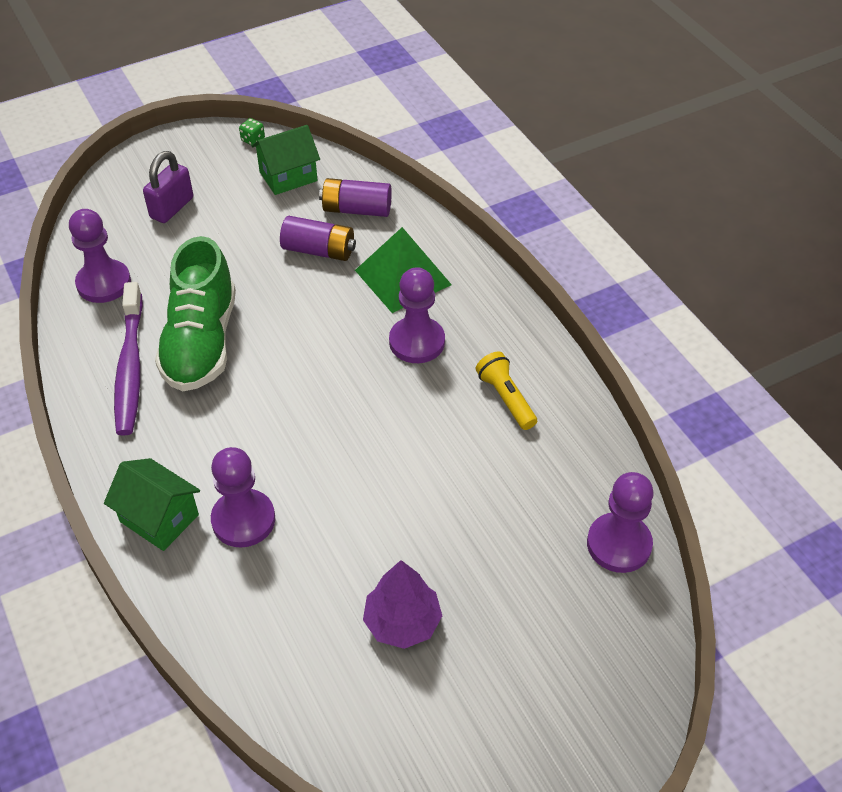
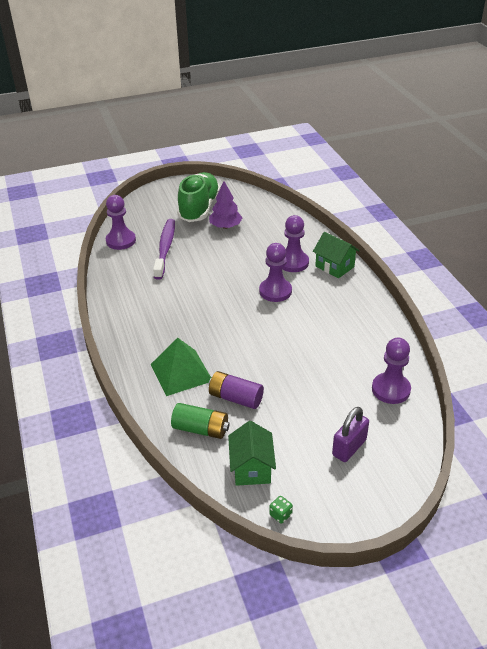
camera: 170 degrees left, 10 degrees down
(130, 367) = (361, 334): purple toothbrush -> purple toothbrush (165, 248)
(201, 342) = (318, 344): green shoe -> green shoe (199, 208)
(288, 176) = (251, 468): green house -> green house turned 75 degrees counterclockwise
(356, 209) = (201, 429): purple battery -> green battery
(417, 342) = (184, 332): purple pawn -> purple pawn (275, 291)
(506, 398) = (144, 299): yellow flashlight -> none

